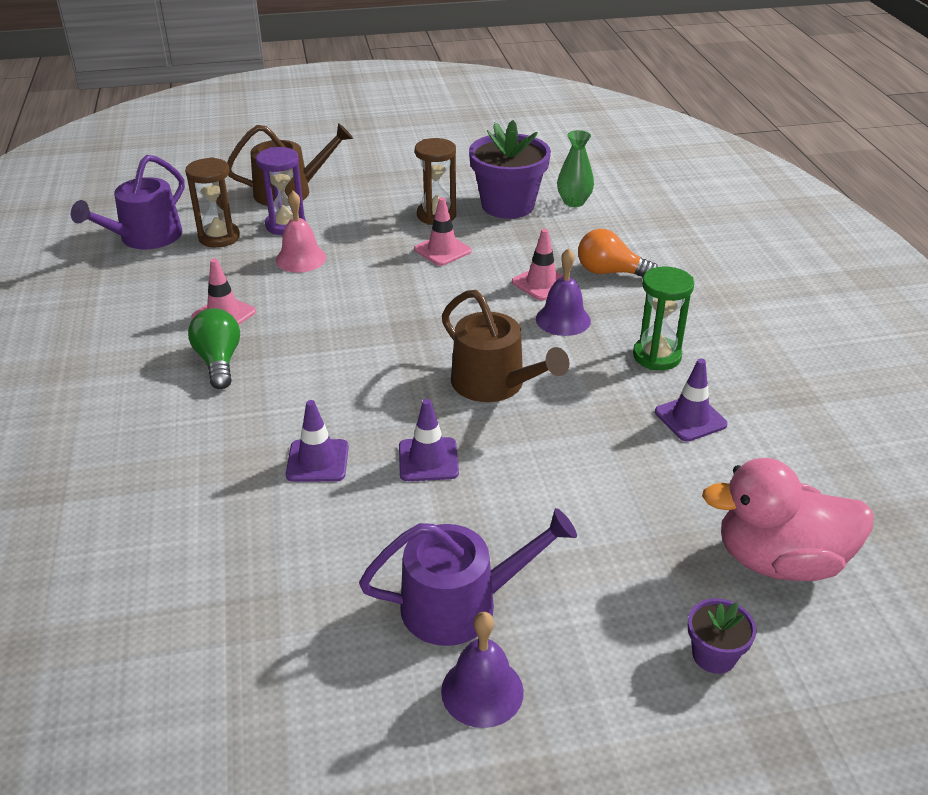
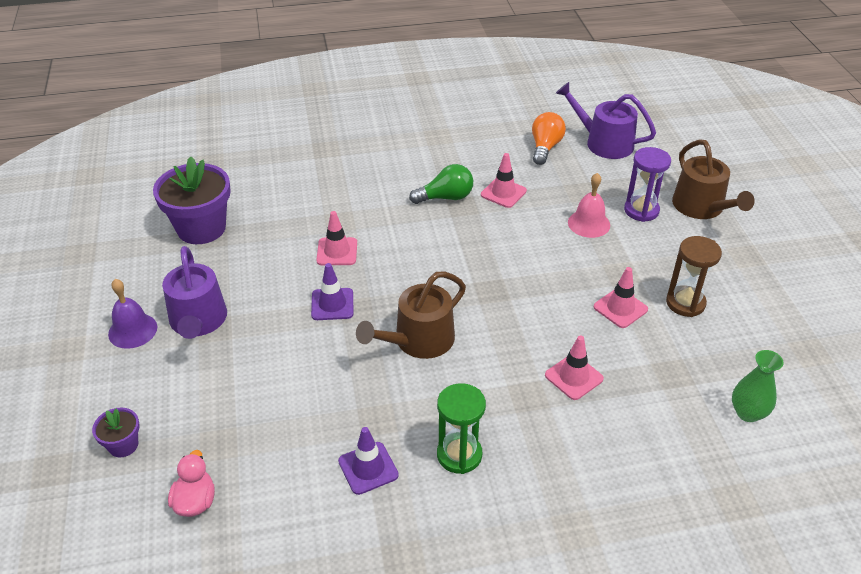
camera: 90 degrees right, 5 degrees up
(219, 237) = (613, 178): brown hourglass -> none
(317, 461) = (337, 252): purple traffic cone -> pink traffic cone
(508, 205) = (722, 356): purple flower pot -> purple flower pot (201, 228)
(563, 319) = (514, 389): purple bell -> none
(610, 272) = (603, 433): orange light bulb -> orange light bulb (545, 147)
(779, 560) = (195, 501): pink duck -> pink duck, size x0.53

